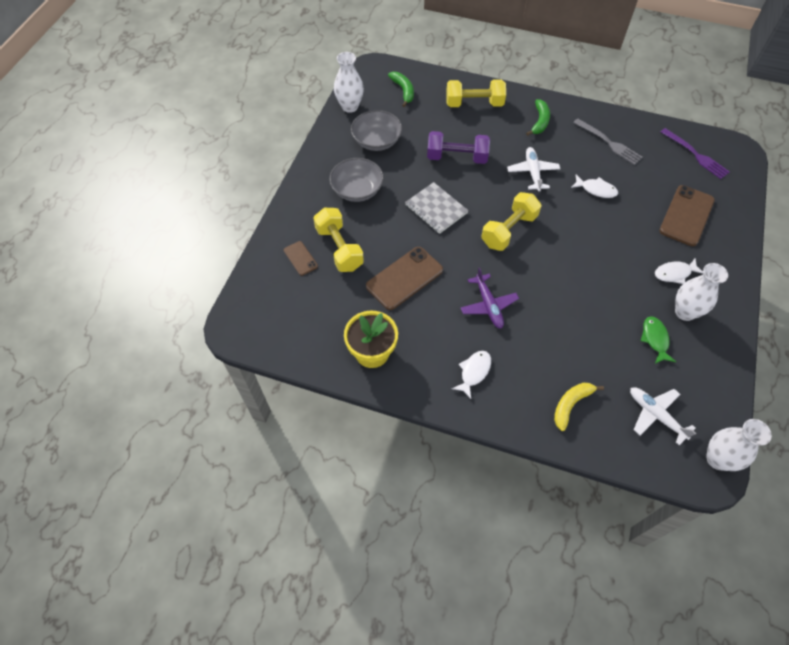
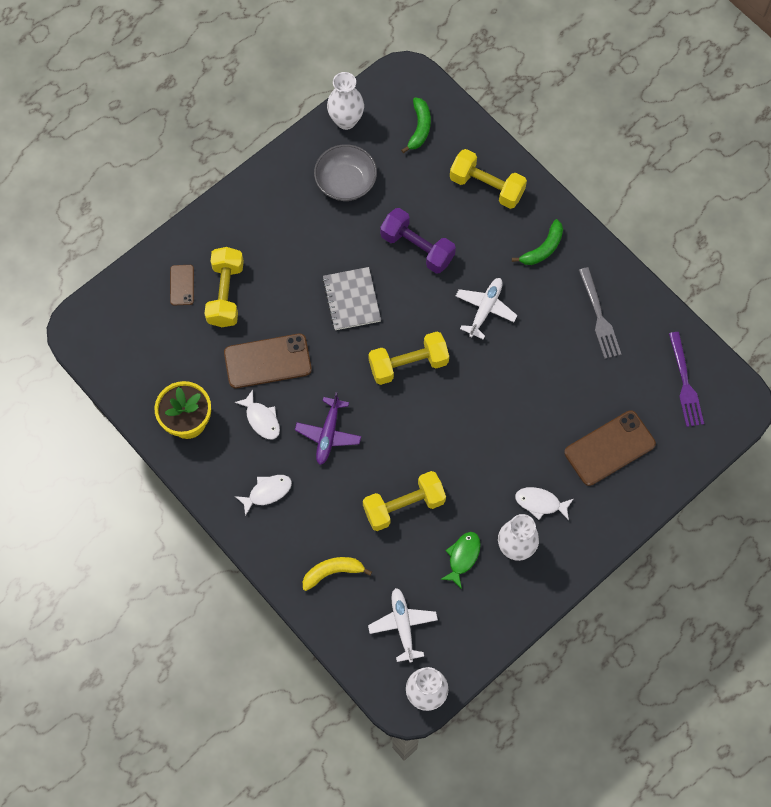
camera: 30 degrees right, 10 degrees up
(357, 190) = (286, 234): grey bowl -> none
(583, 326) = (404, 506): none -> yellow dumbbell
(596, 190) = (537, 366): white fish -> white fish (261, 419)

